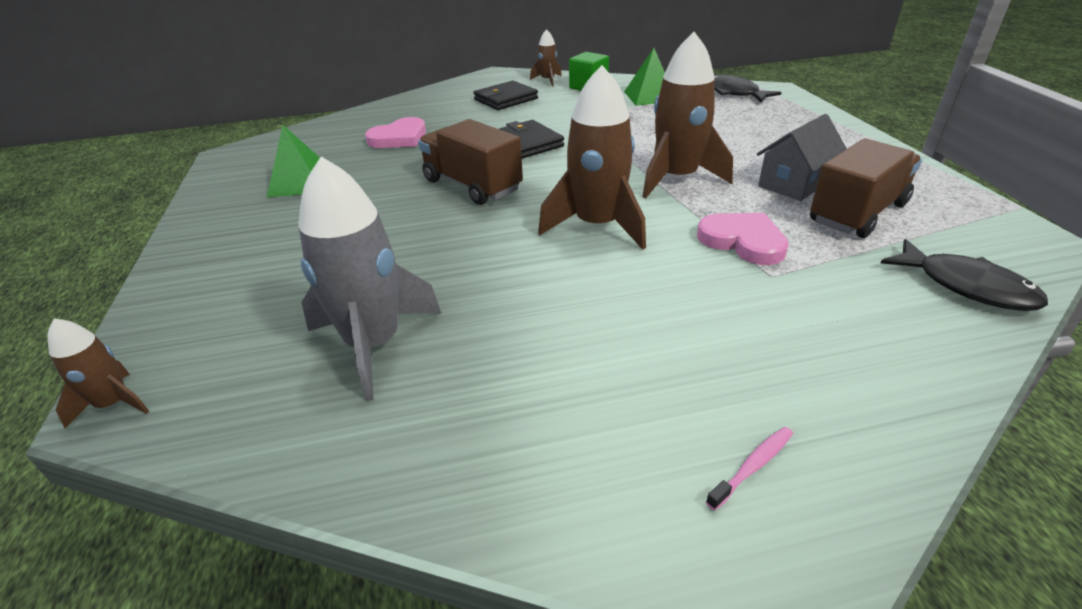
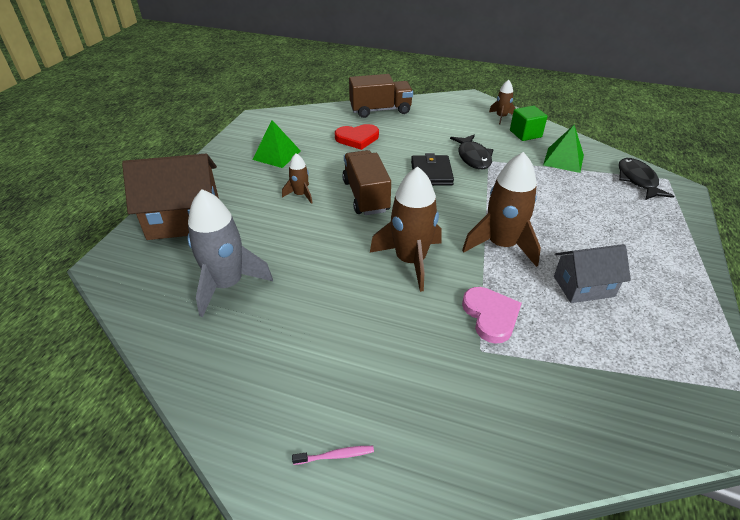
camera: 30 degrees right, 5 degrees up
(113, 404) = (107, 263): brown rocket -> brown rocket (300, 195)
(218, 296) = (184, 220): none -> brown house
(399, 138) = (357, 138): pink heart -> red heart
(506, 99) = (454, 126): black wallet -> none
(857, 213) = (602, 333): brown truck -> brown truck (380, 110)
(966, 286) = (609, 428): black fish -> black fish (473, 157)

